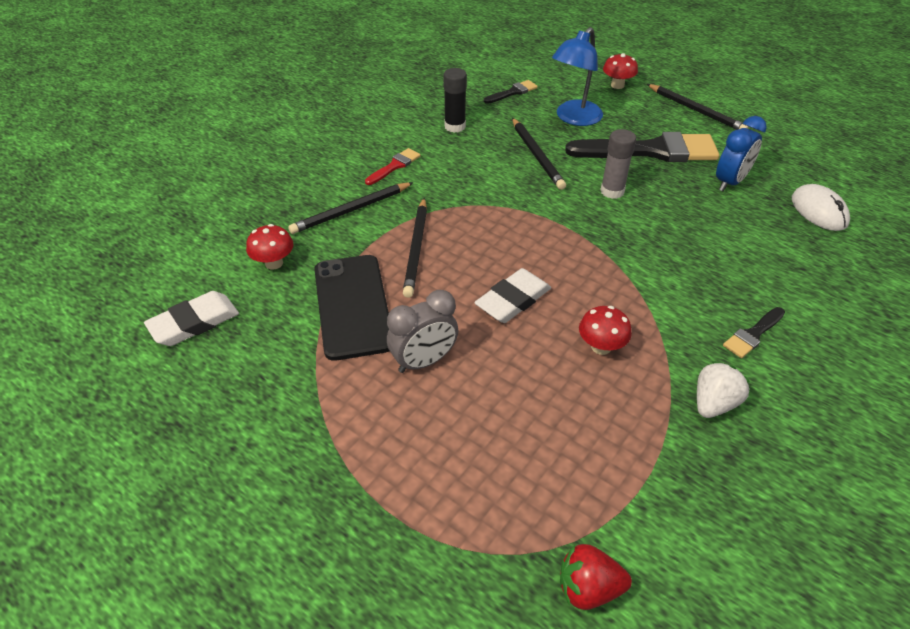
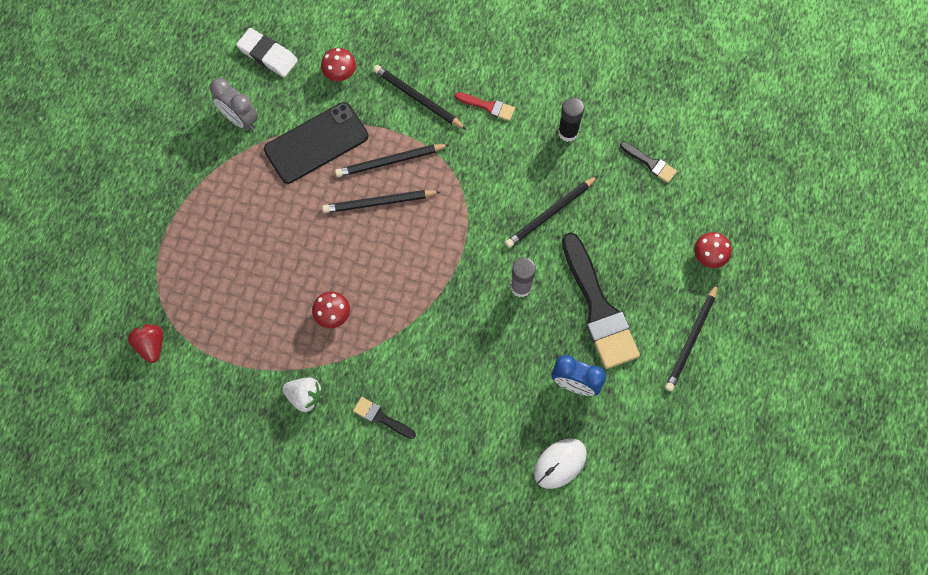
camera: 70 degrees right, 25 degrees up
(424, 361) = (281, 206): grey clock -> grey clock (240, 119)
(464, 270) = (379, 203): none -> black pencil
(513, 300) = (359, 245): white eraser -> none
(574, 118) = (626, 230): blue lamp -> none

